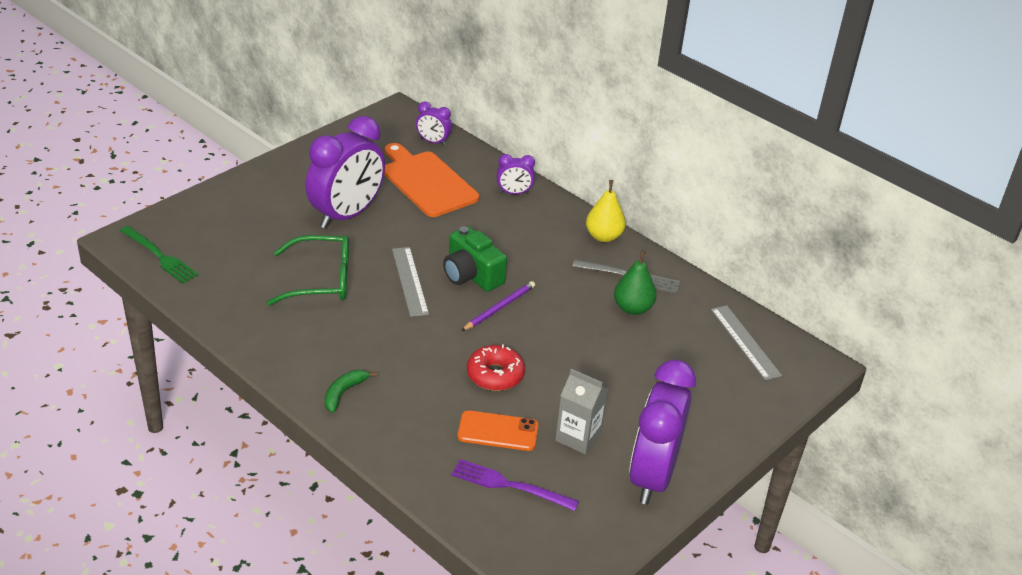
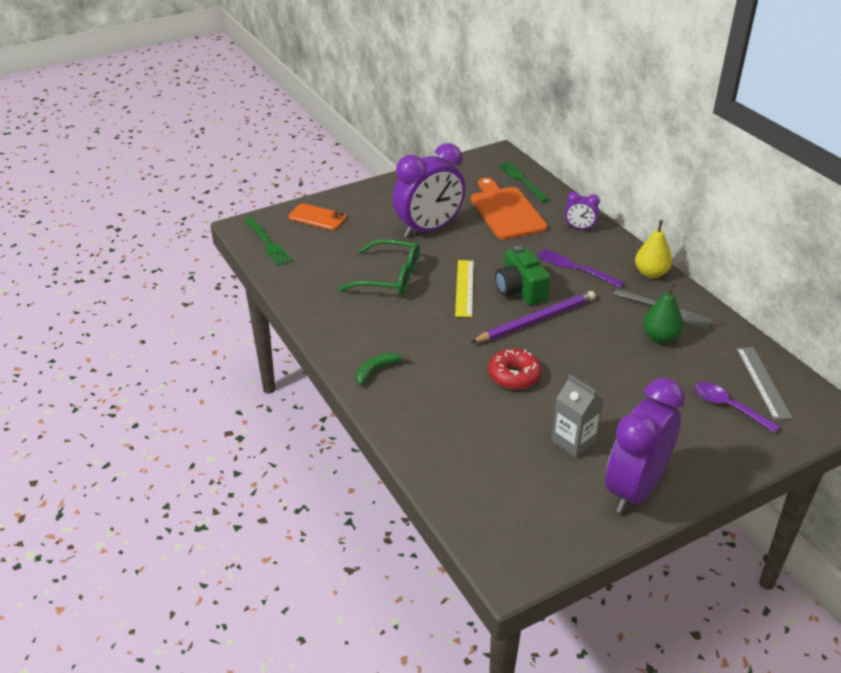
camera: 20 degrees right, 0 degrees up
(410, 281) = (464, 288): grey ruler -> yellow ruler
(433, 142) = (521, 180): purple clock -> green fork
(498, 431) = (501, 424): orange phone -> orange phone (317, 217)
(499, 308) = (536, 320): purple pencil -> purple pencil, size x1.58
(509, 485) = (496, 473): purple fork -> purple fork (576, 268)
(719, 374) = (728, 407): none -> purple spoon

